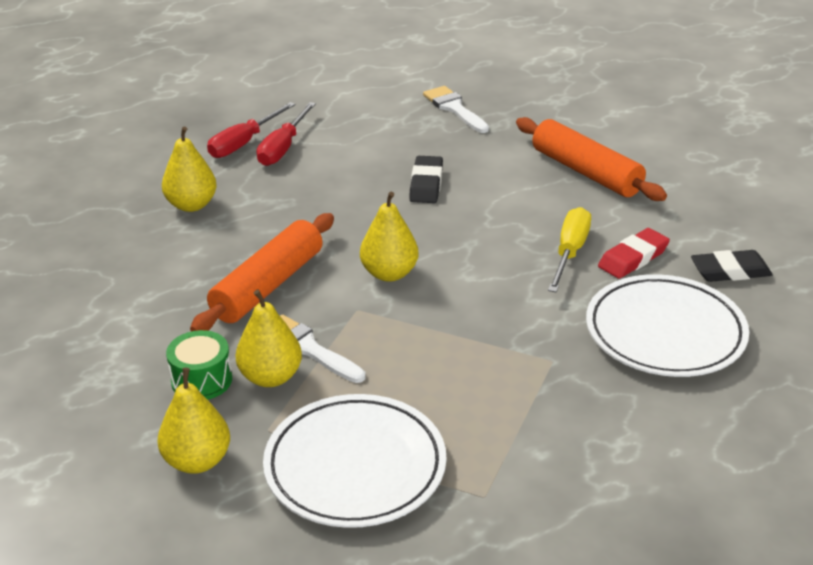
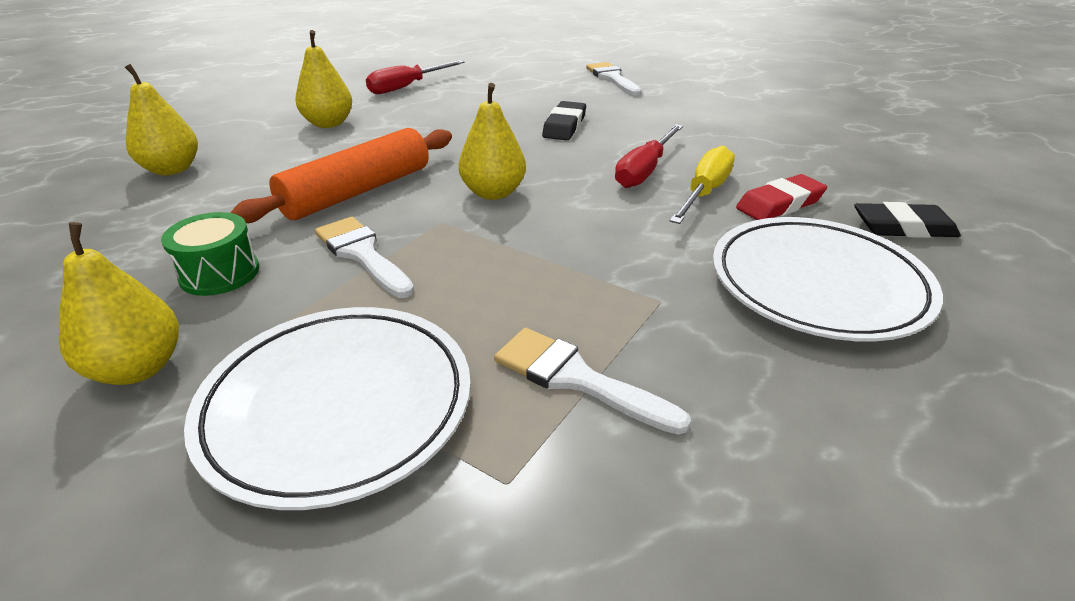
camera: 10 degrees right, 0 degrees up
(270, 377) = (300, 279): yellow pear -> yellow pear (172, 169)
(283, 148) = (440, 92): red screwdriver -> red screwdriver (644, 171)
(508, 427) = (576, 378): none -> white brush
(586, 172) = (734, 129): orange rolling pin -> none

